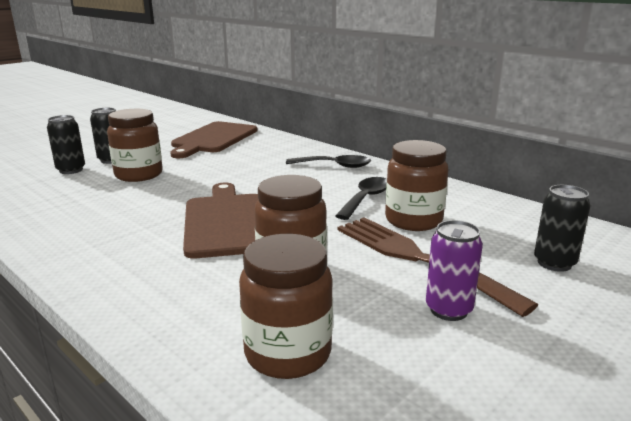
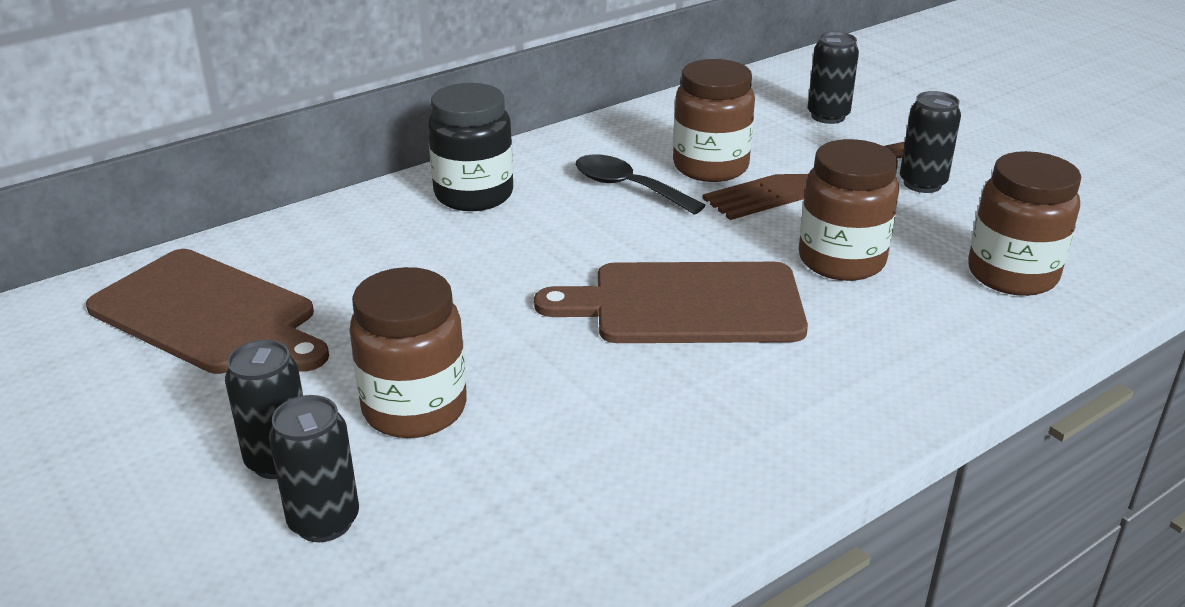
camera: 80 degrees left, 10 degrees up
(334, 166) = (474, 195): black spoon -> black jar
(448, 310) = (922, 184): purple can -> black can

